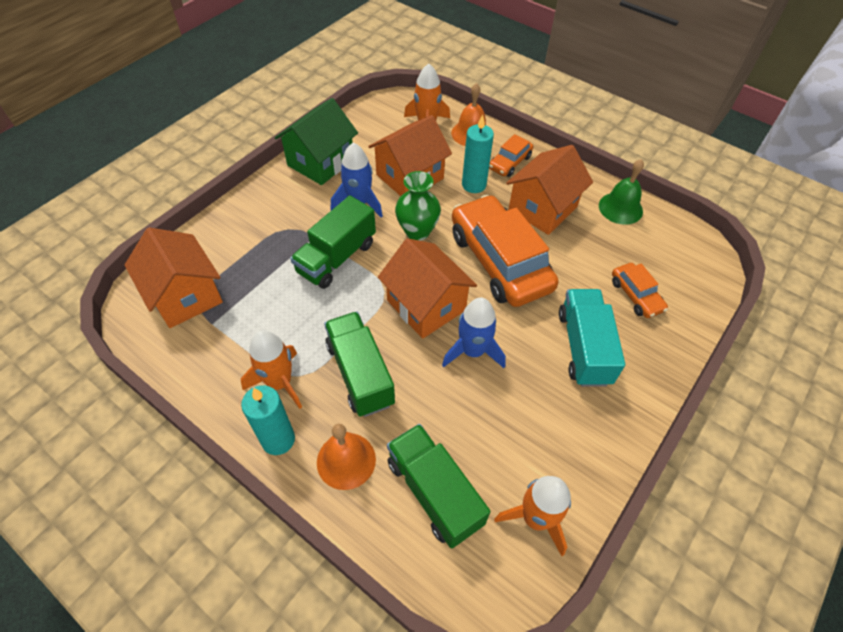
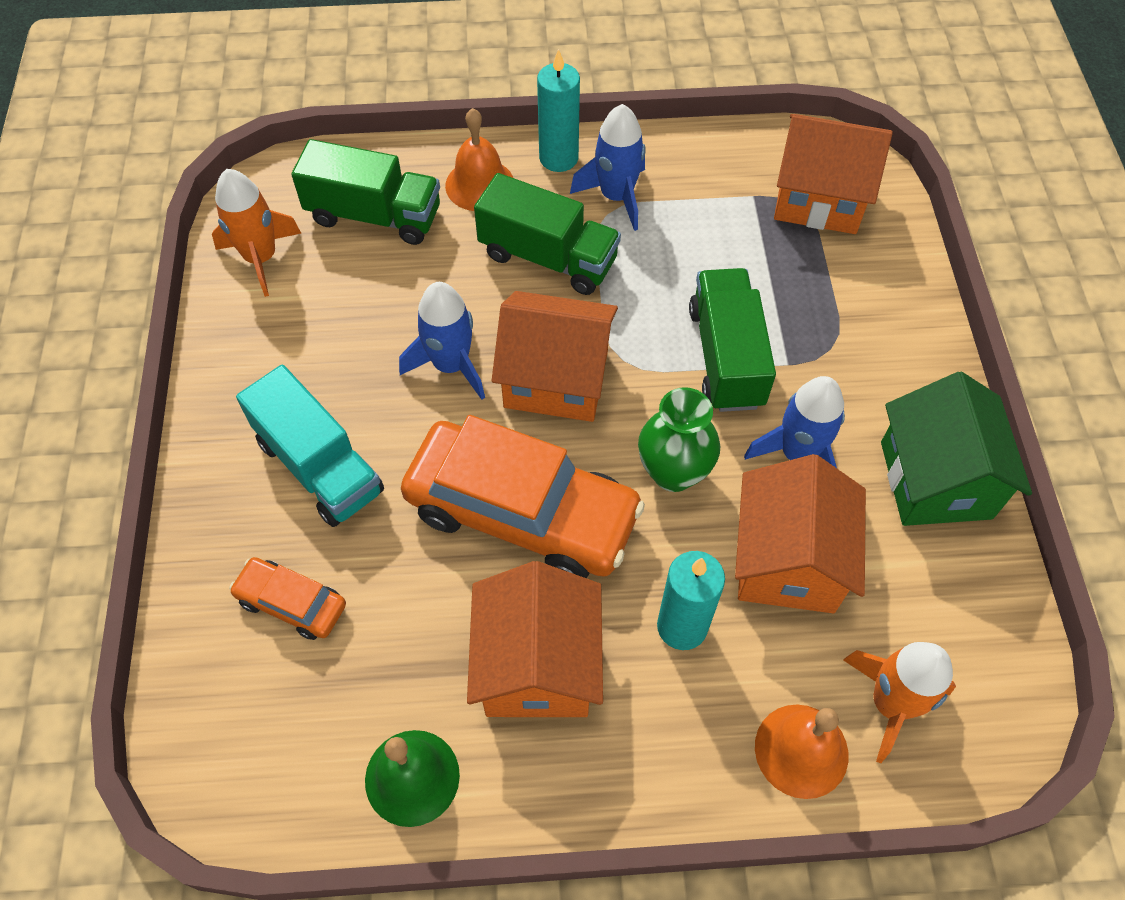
camera: 140 degrees right, 5 degrees up
(279, 382) = (616, 196): orange rocket -> blue rocket
(509, 162) = (673, 731): orange car -> none

